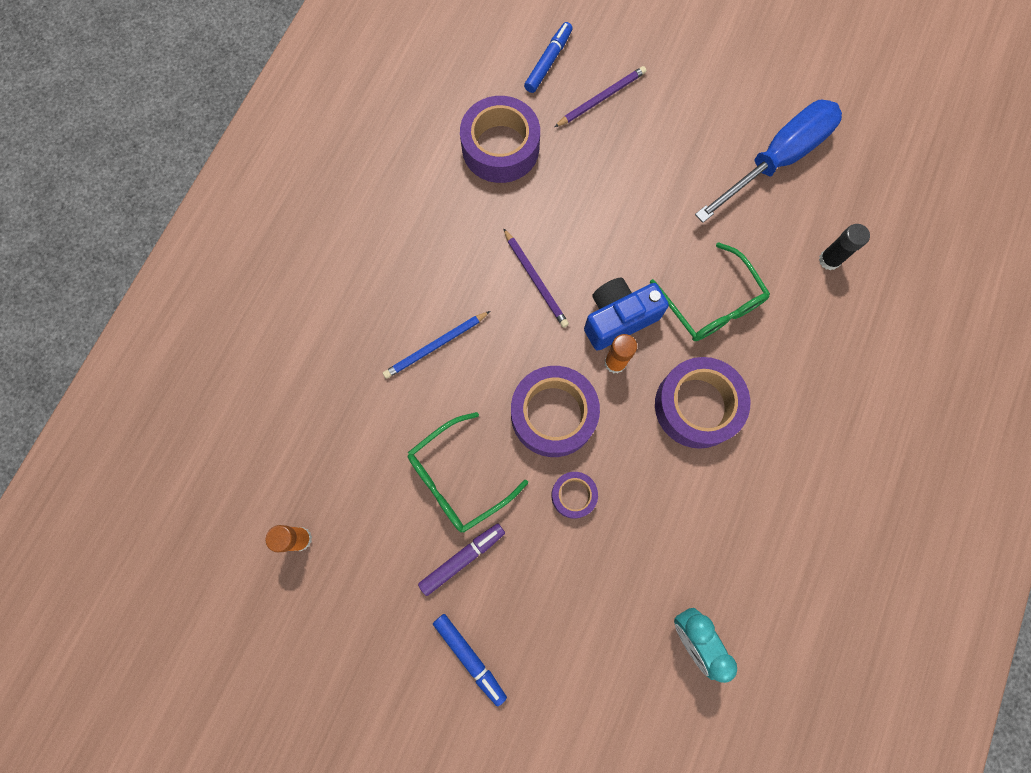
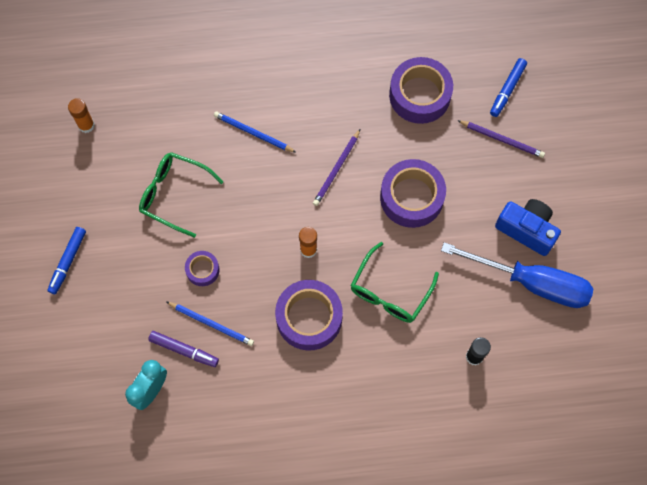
camera: 60 degrees right, 5 degrees down
(462, 558) = (125, 224): purple marker -> purple marker (184, 350)
(548, 62) = (507, 90): blue marker -> blue marker turned 120 degrees clockwise
(553, 414) = (249, 229): purple tape -> purple tape (411, 197)
(618, 318) = (341, 236): blue camera -> blue camera (526, 230)
(646, 520) = (211, 324): none -> blue pencil

